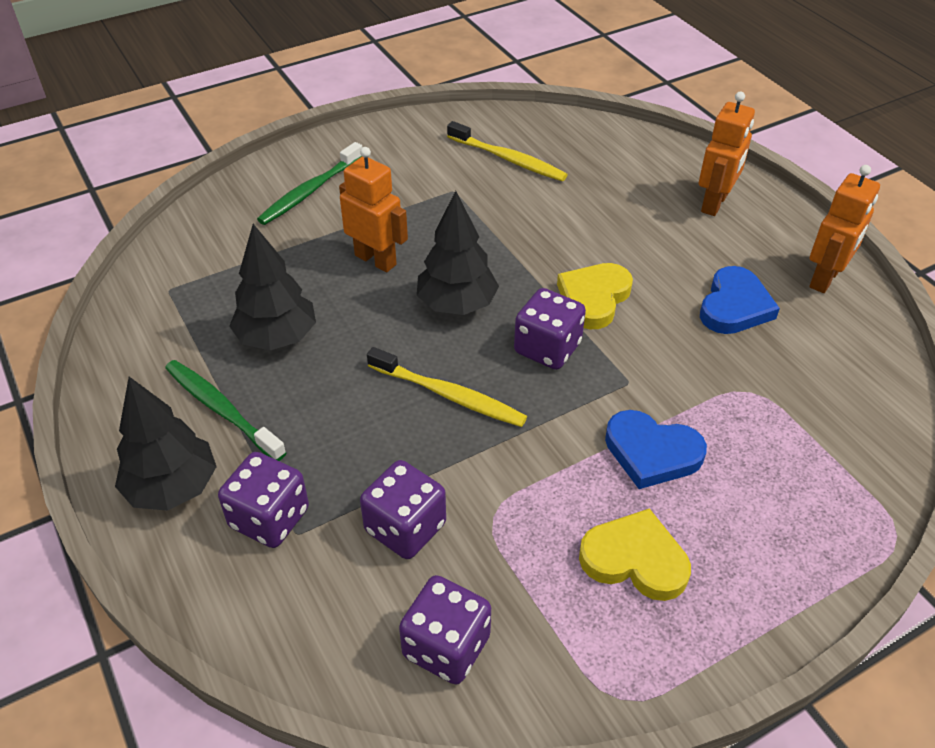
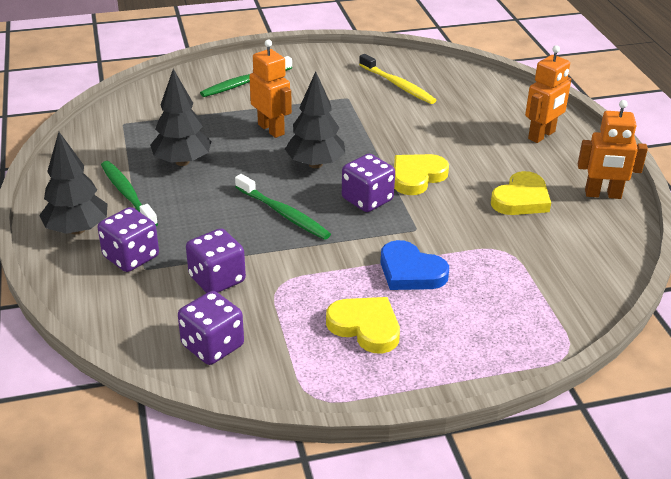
camera: 15 degrees right, 10 degrees down
(448, 395) = (283, 213): yellow toothbrush -> green toothbrush
(734, 306) = (521, 199): blue heart -> yellow heart
(825, 279) = (603, 195): orange robot -> orange robot turned 45 degrees clockwise

